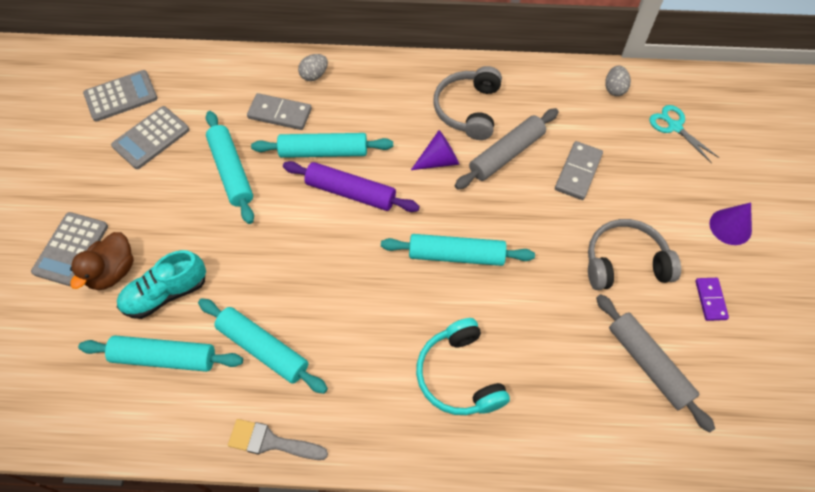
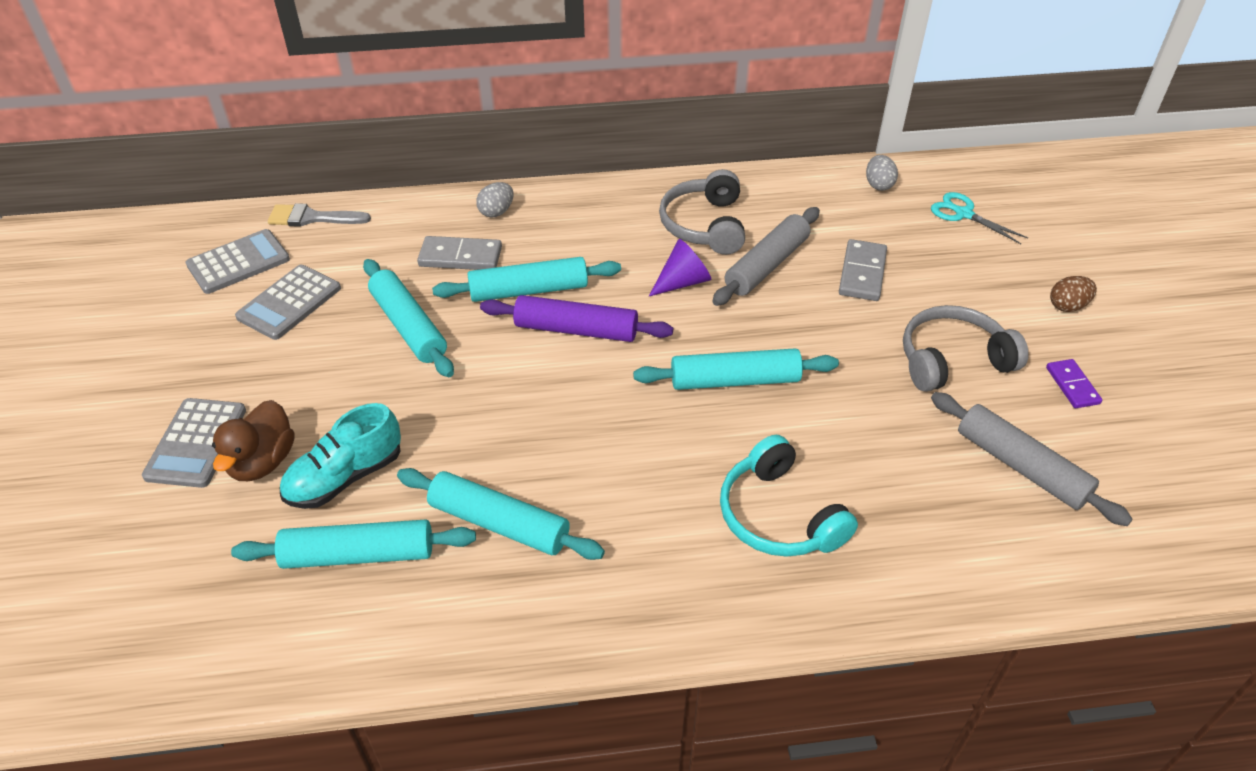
camera: 10 degrees left, 15 degrees down
(271, 442) = (537, 636): grey brush -> grey brush (312, 218)
(730, 226) = (1067, 306): purple cone -> brown egg

